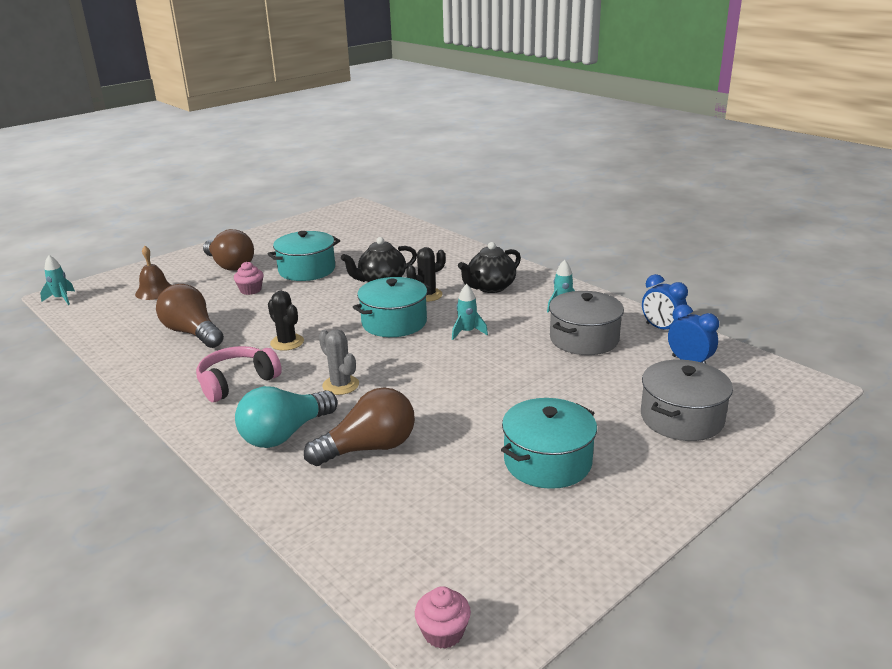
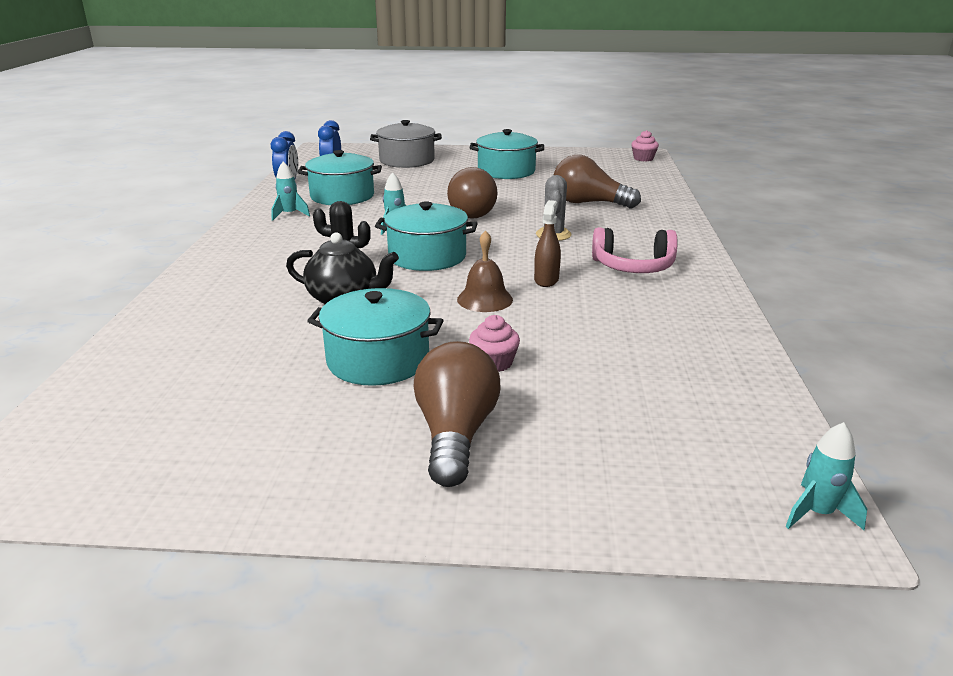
camera: 135 degrees left, 0 degrees up
(155, 291) = (629, 436): brown bell -> brown bell (485, 299)
(192, 333) = (631, 333): brown light bulb -> brown light bulb (472, 212)
(285, 434) = (633, 225): turquoise light bulb -> none
(287, 342) = (546, 280): black cactus -> brown spray bottle
(490, 287) = (284, 248): black teapot -> none
(584, 339) = (342, 196): grey pot -> turquoise pot

